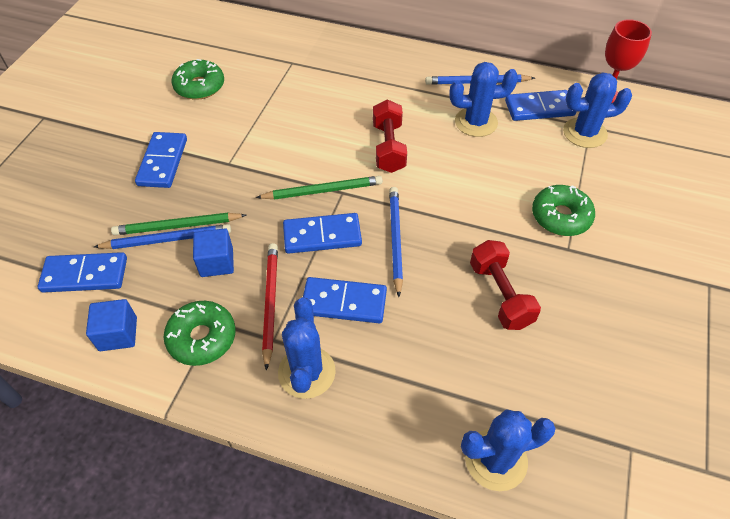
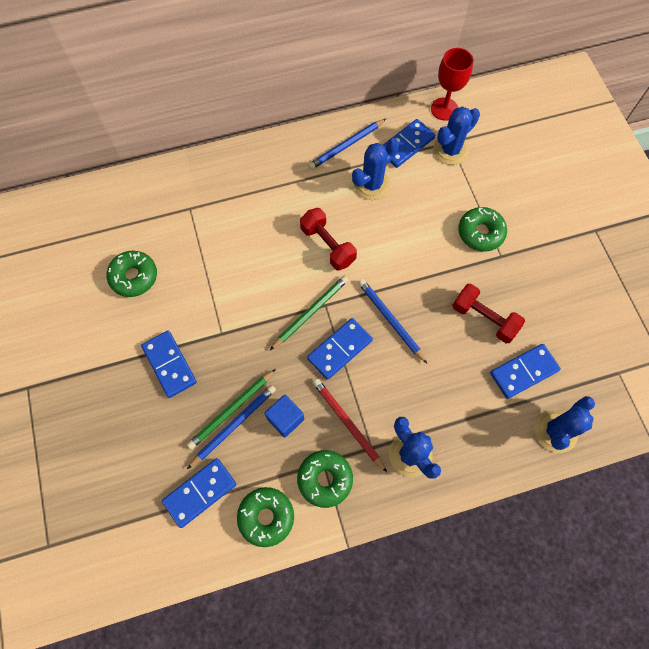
camera: 35 degrees left, 15 degrees up
(118, 334) = (266, 517): blue cube -> green donut
(344, 302) = (394, 390): blue domino -> blue domino (523, 371)

